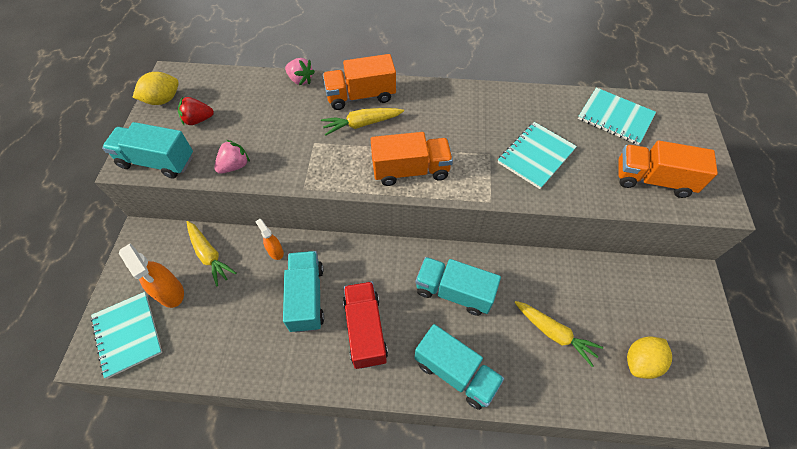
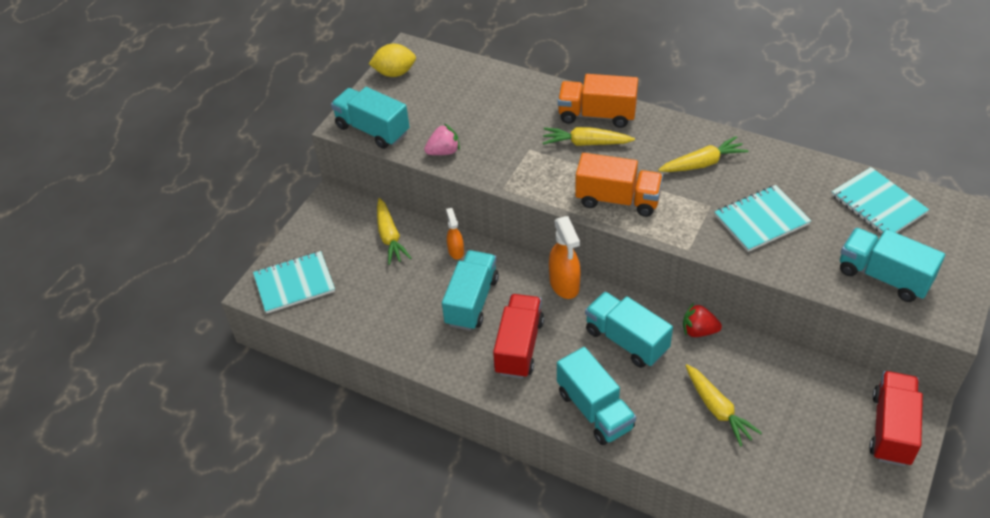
camera: 25 degrees right, 10 degrees down
(128, 334) = (294, 284): turquoise notebook -> turquoise notebook turned 75 degrees clockwise
(170, 292) = (343, 259): orange spray bottle -> orange spray bottle (564, 285)
(198, 120) = (422, 100): red strawberry -> red strawberry (698, 331)
(300, 80) = (539, 84): pink strawberry -> none
(466, 117) = (702, 163): none -> yellow carrot
(640, 362) = (801, 463): yellow lemon -> none
(652, 180) = (883, 276): orange truck -> turquoise truck
(688, 303) = (891, 429): none -> red truck

